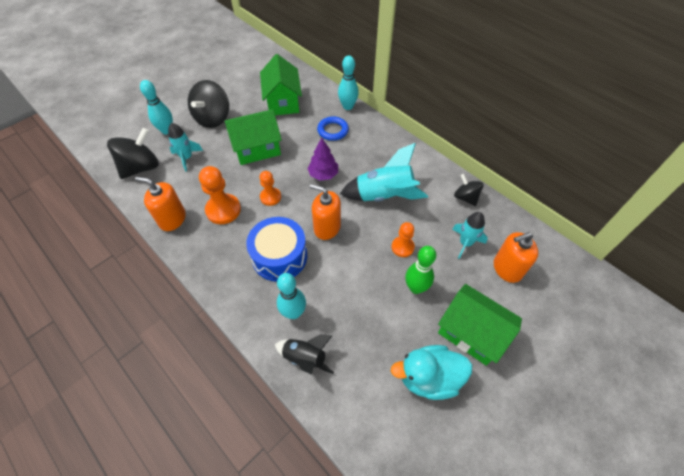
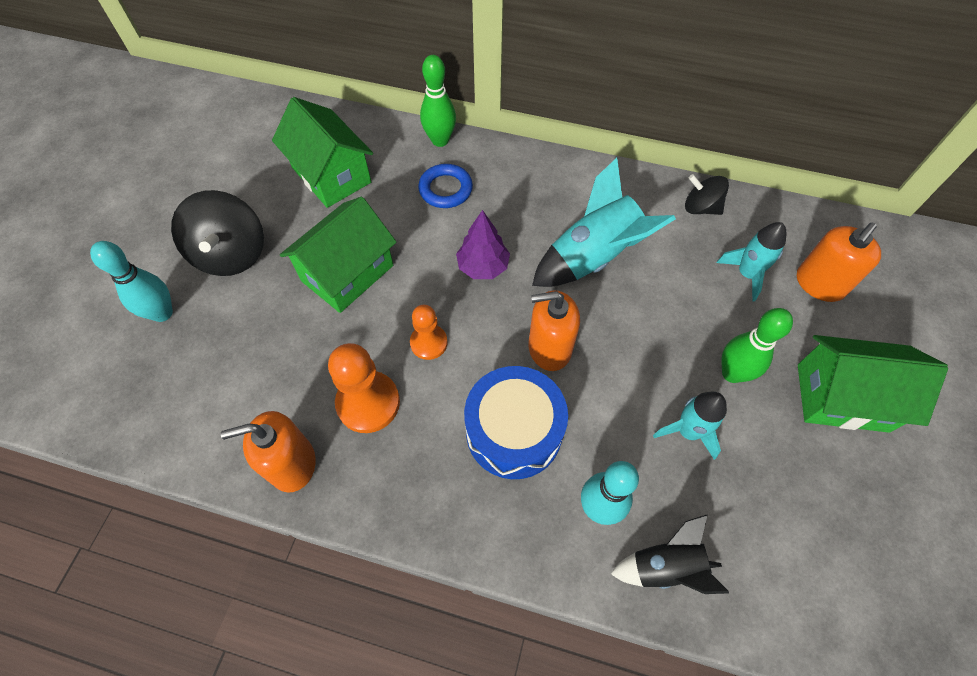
camera: 30 degrees left, 5 degrees up
(141, 167) = (164, 402): black spinning top -> none
(187, 158) = (236, 345): turquoise rocket -> turquoise rocket (688, 431)
(348, 106) = (440, 140): turquoise bowling pin -> green bowling pin
(402, 247) = (673, 323): orange pawn -> none
(428, 378) = (838, 492): turquoise duck -> none

